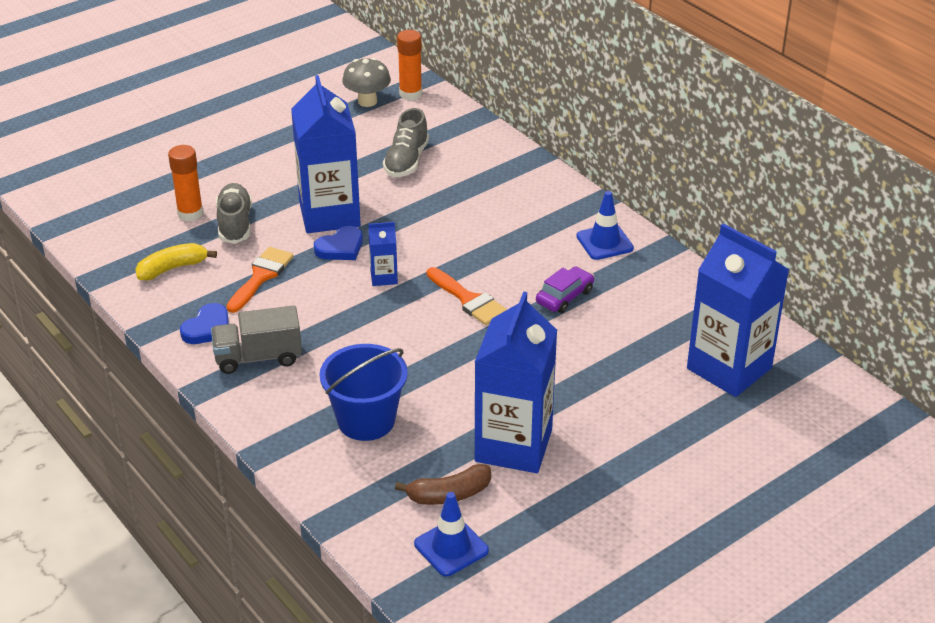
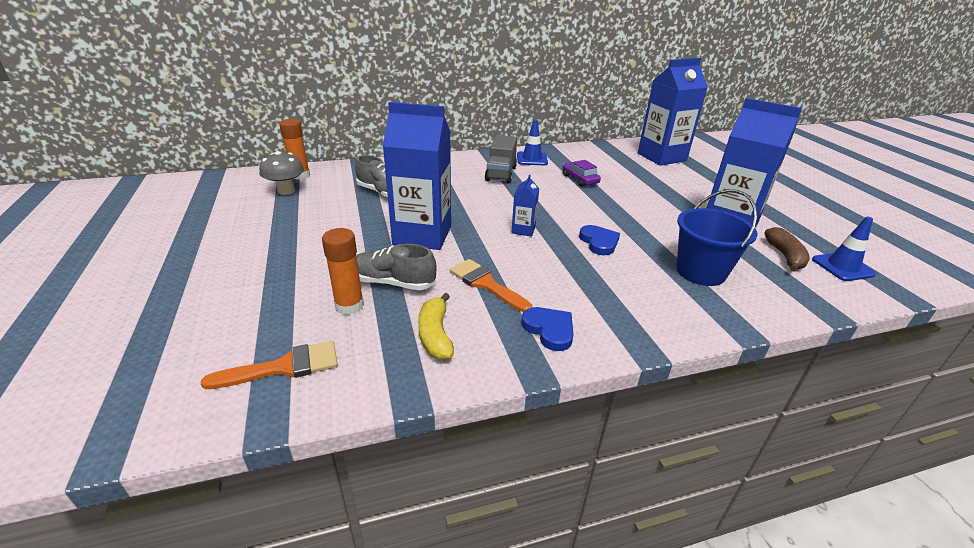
camera: 70 degrees left, 5 degrees down
(258, 357) = (606, 308): grey truck -> grey truck (501, 174)
(340, 247) = (472, 239): blue heart -> blue heart (599, 242)
(468, 300) = (568, 206): orange brush -> orange brush (284, 367)

